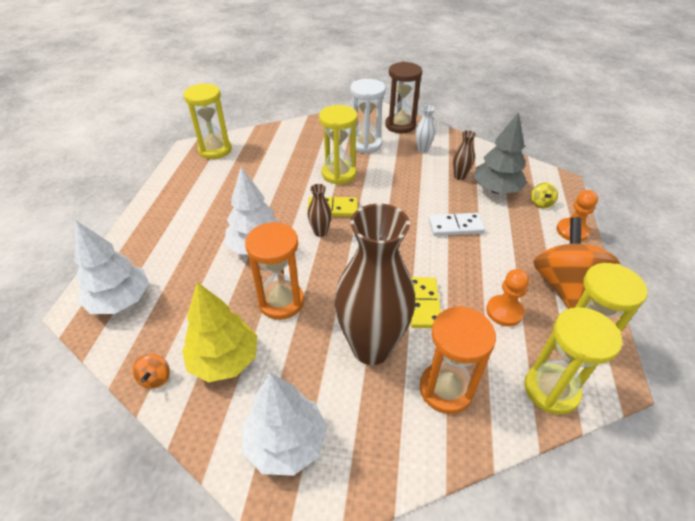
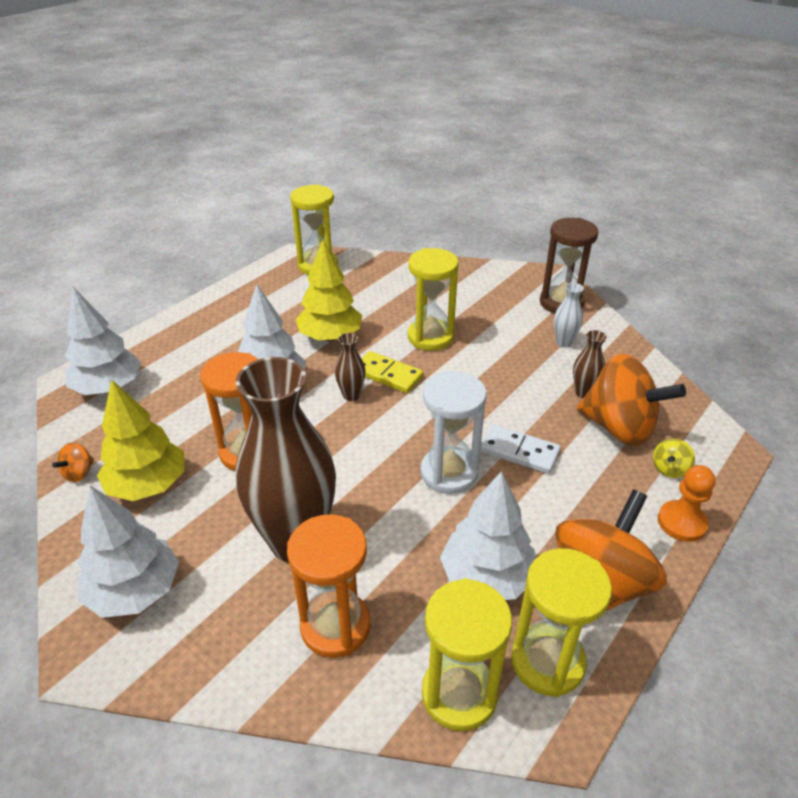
camera: 30 degrees right, 5 degrees down
(269, 197) = (330, 337): none -> yellow tree
(366, 144) = (494, 312): white hourglass -> white hourglass (449, 473)
(423, 304) = (395, 523): yellow domino -> none
(496, 190) = (619, 427): grey tree -> orange spinning top
(504, 311) = (486, 577): orange pawn -> white tree

